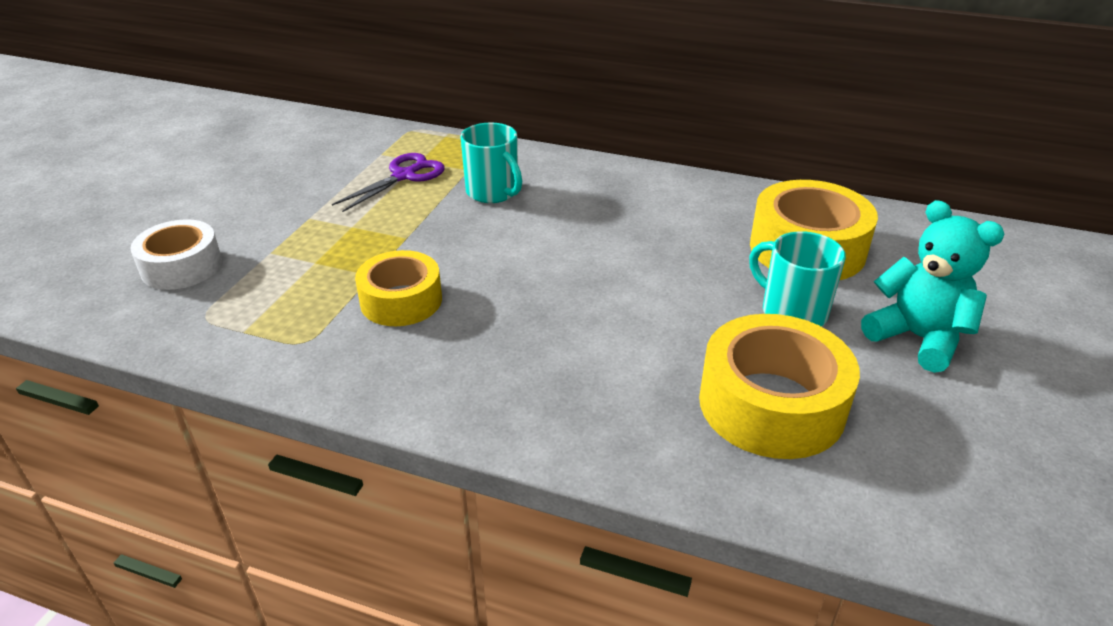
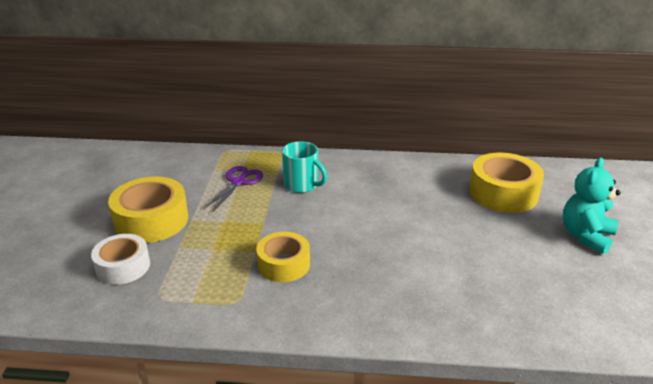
camera: 15 degrees left, 5 degrees down
(771, 404) = (530, 288): yellow tape -> yellow tape (151, 220)
(791, 312) = (513, 232): turquoise mug -> none
(917, 338) = (586, 236): turquoise teddy bear -> turquoise teddy bear turned 90 degrees counterclockwise

